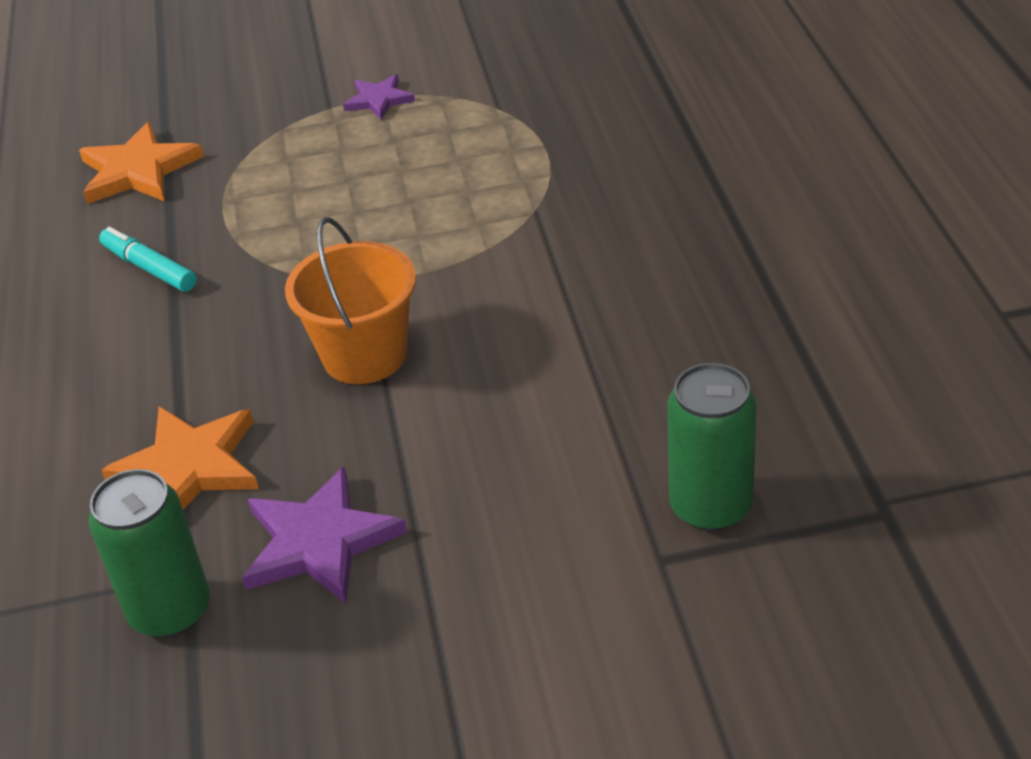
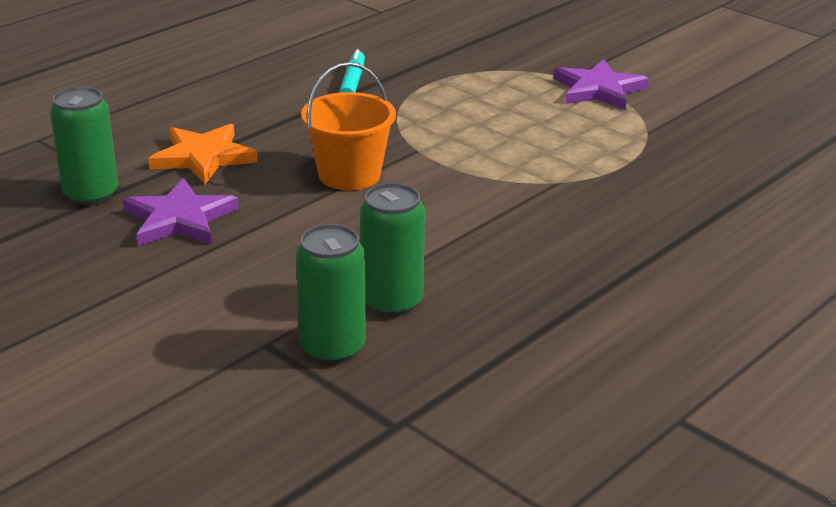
camera: 50 degrees right, 10 degrees down
(138, 170) = (433, 46): orange star -> none
(379, 100) = (598, 89): purple star -> purple star, size x1.70
(659, 425) = (391, 302): none -> green can

